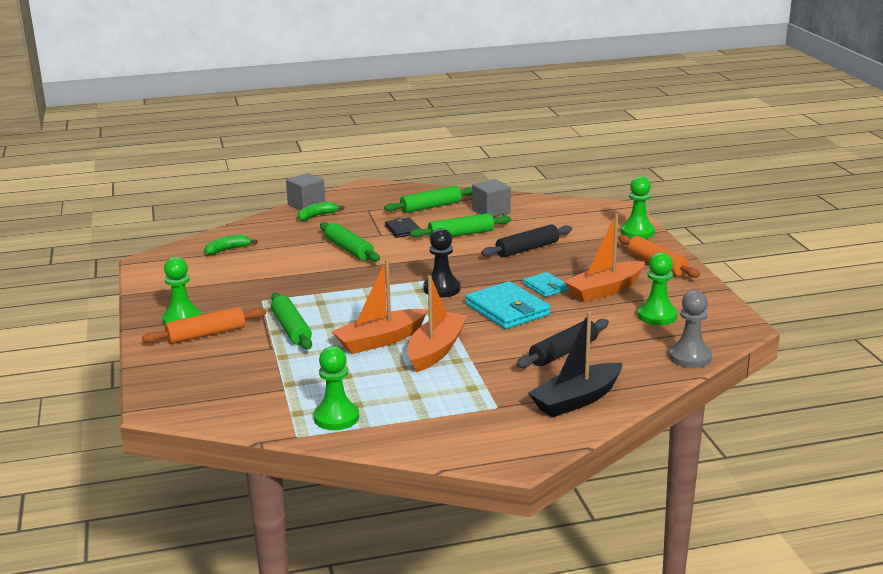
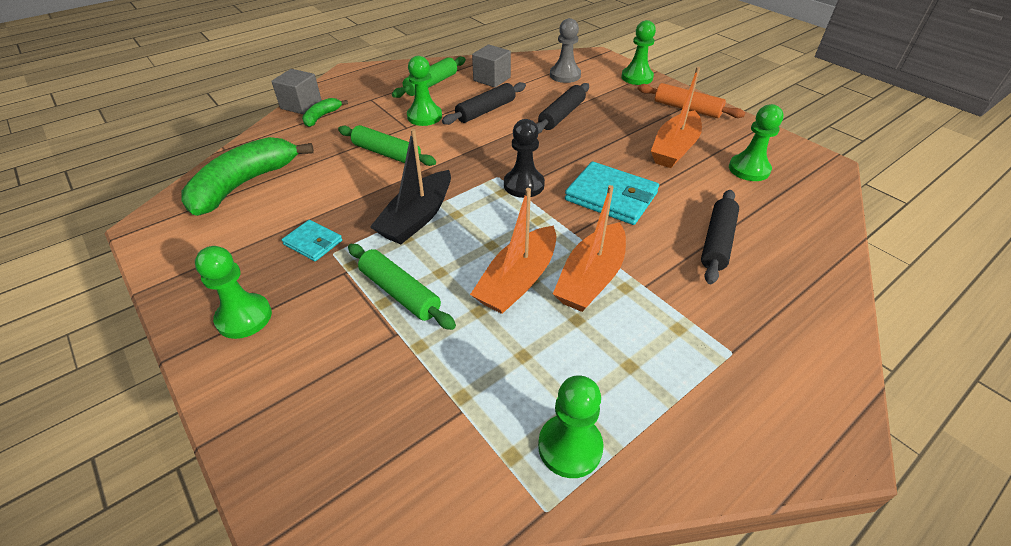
camera: 25 degrees left, 20 degrees up
(206, 334) = (292, 336): orange rolling pin -> none
(227, 250) = (244, 184): green banana -> green banana, size x2.14
(403, 230) = (424, 116): black wallet -> green pawn
(436, 350) = (591, 278): orange boat -> orange boat turned 150 degrees counterclockwise
(461, 234) = (486, 111): green rolling pin -> black rolling pin
(545, 287) = (619, 157): turquoise wallet -> turquoise wallet (313, 242)
(576, 400) = (797, 311): black boat -> black boat (417, 218)
(690, 357) = (830, 215): grey pawn -> grey pawn (565, 75)

